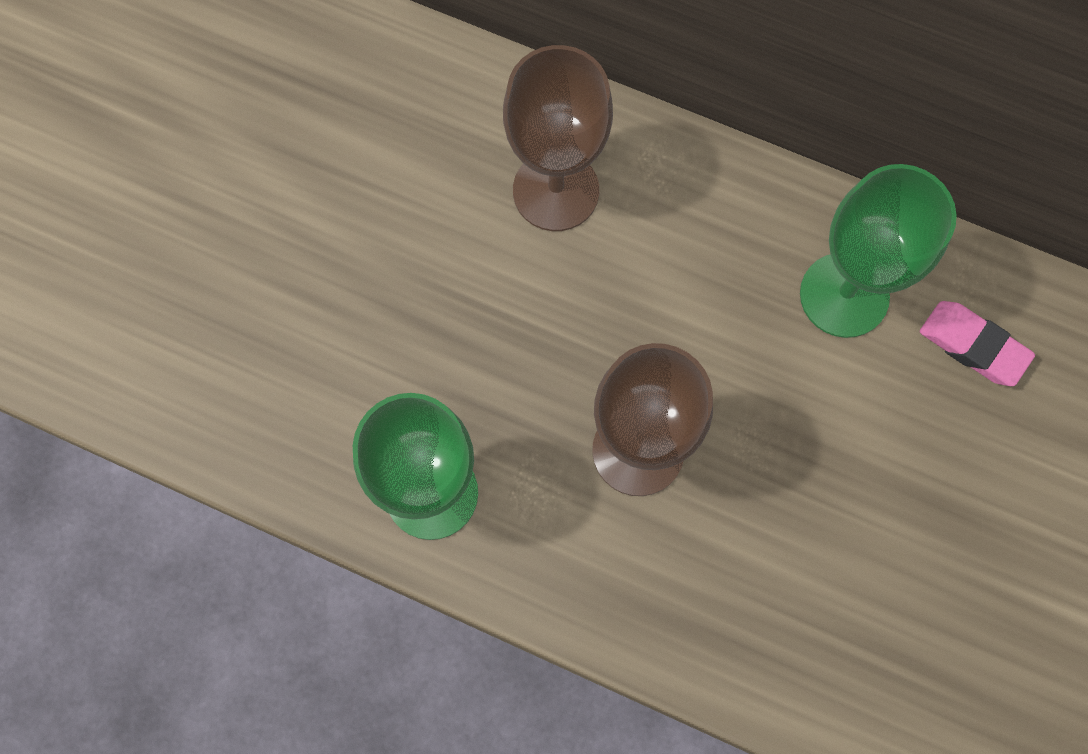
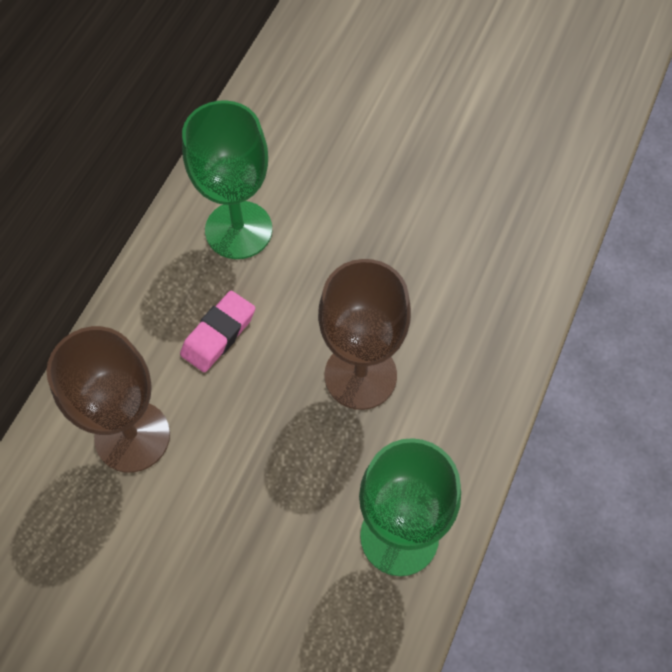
camera: 90 degrees left, 10 degrees down
(973, 346) = (281, 153): pink eraser -> pink eraser (218, 334)

